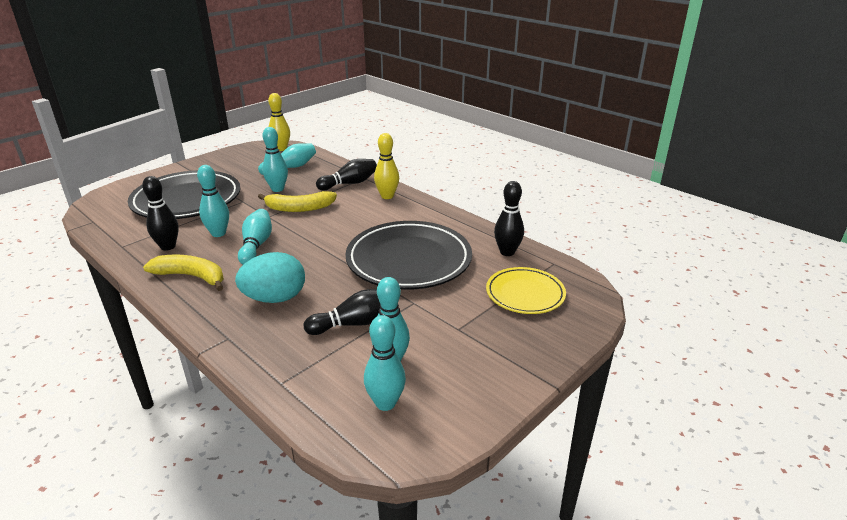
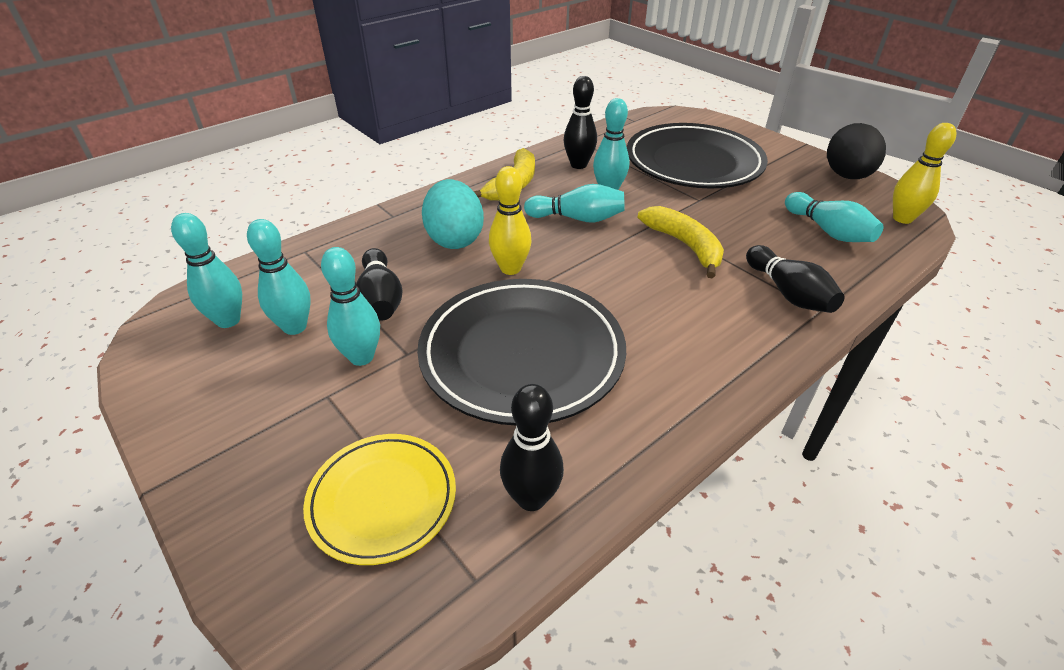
camera: 95 degrees right, 10 degrees up
(228, 156) = (846, 176): none -> black egg
(277, 189) = (745, 224): turquoise bowling pin -> turquoise bowling pin (361, 357)
(299, 208) = (685, 245): yellow banana -> yellow banana turned 150 degrees clockwise
(387, 196) = (748, 338): yellow bowling pin -> yellow bowling pin (510, 268)

